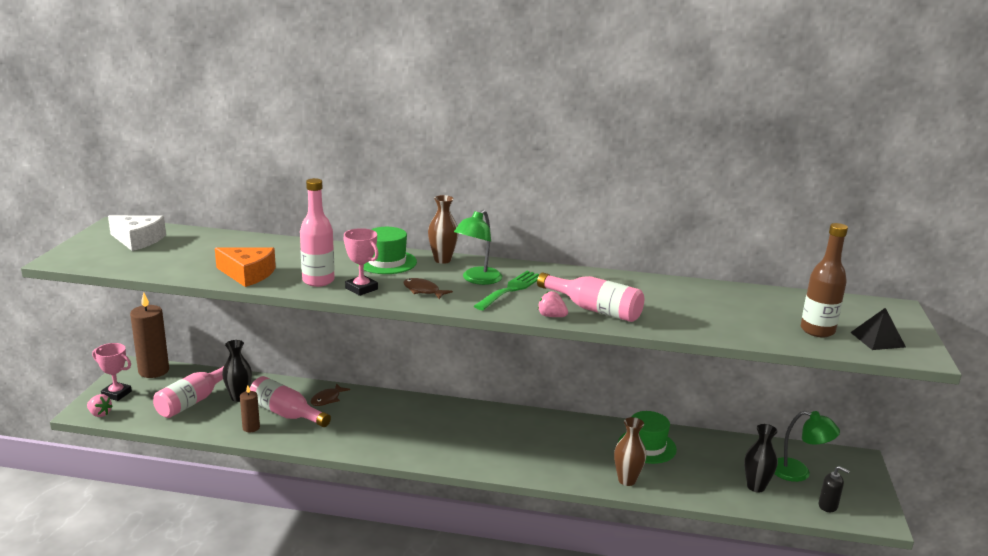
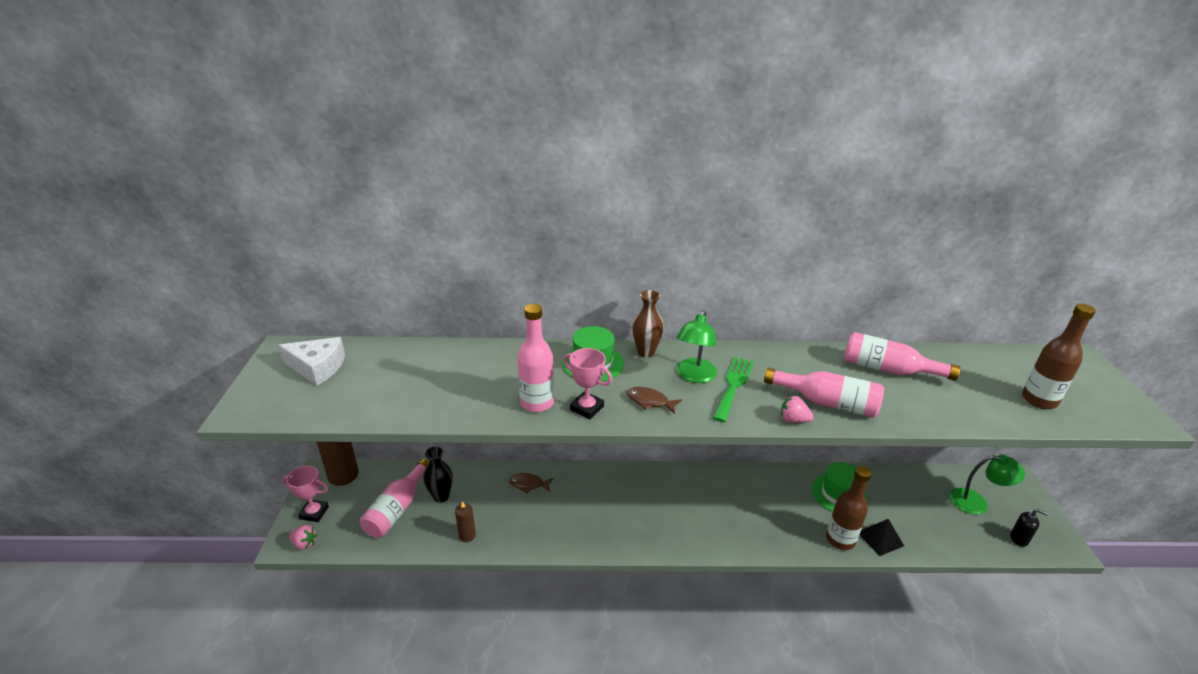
camera: 10 degrees left, 10 degrees up
(248, 274) = (458, 404): orange cheese -> none
(286, 413) = (495, 510): pink bottle -> pink bottle (887, 369)
(327, 399) = (528, 484): brown fish -> brown fish turned 75 degrees clockwise
(627, 480) = (840, 539): brown vase -> brown bottle
(756, 487) = (950, 527): black vase -> none
(877, 339) = (1096, 404): black pyramid -> black pyramid (880, 538)

